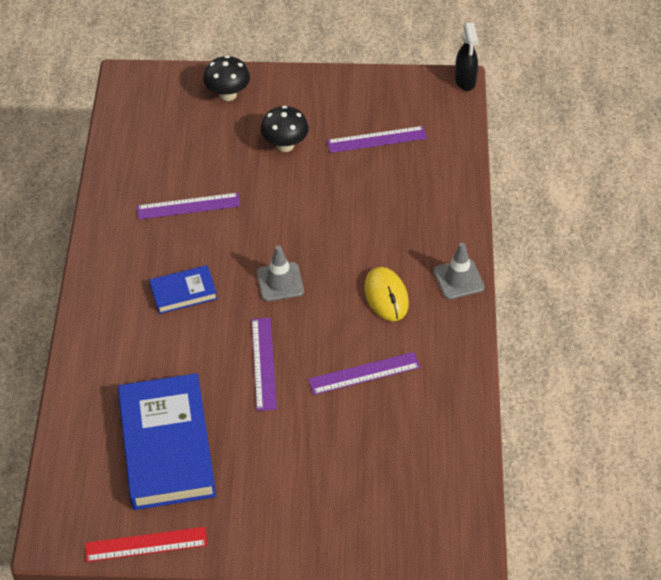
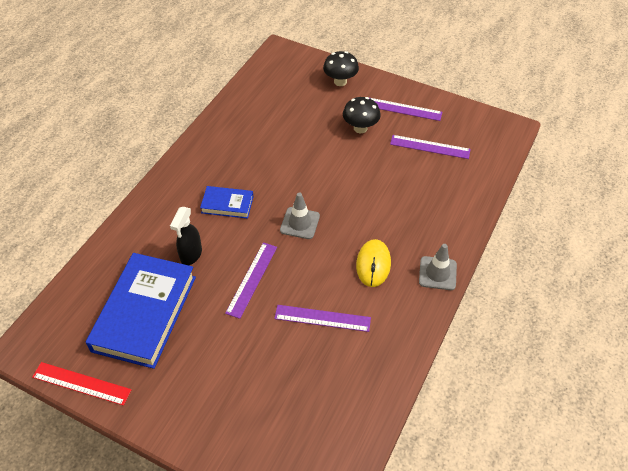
camera: 25 degrees right, 0 degrees up
(188, 206) = (268, 146): purple ruler -> purple ruler (404, 109)
(465, 81) = (520, 128): black spray bottle -> black spray bottle (191, 255)

